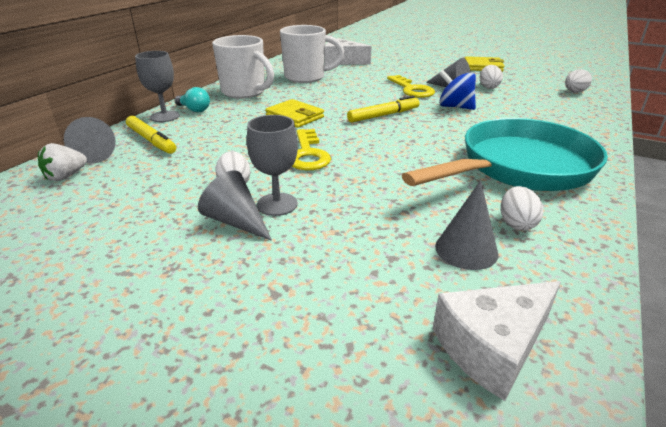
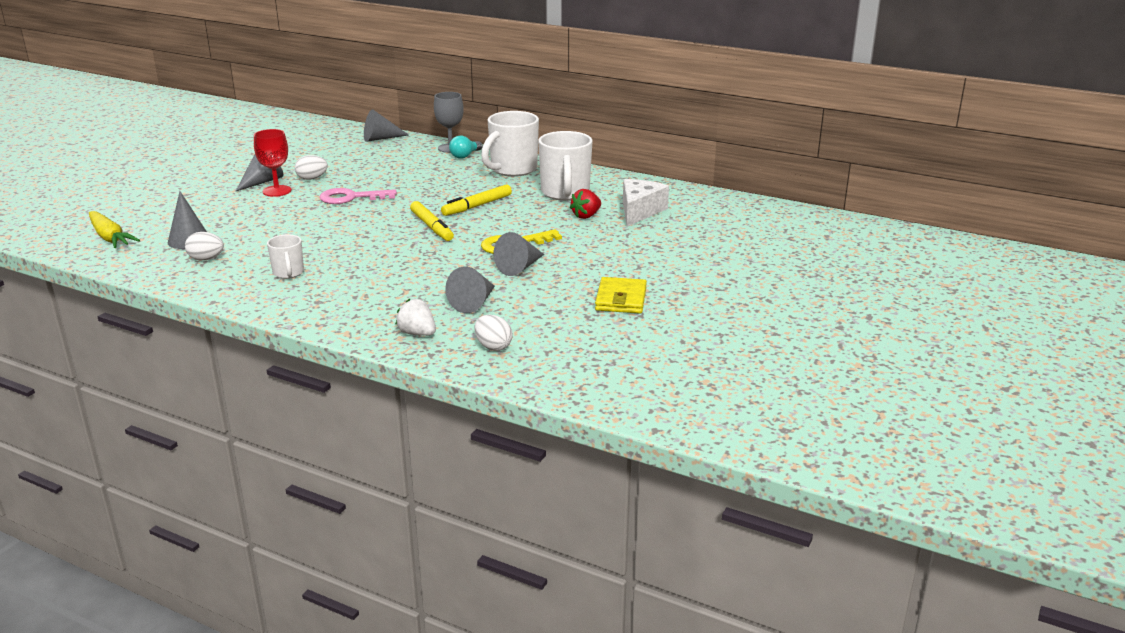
camera: 90 degrees right, 5 degrees down
(66, 176) = (347, 137): white strawberry -> white strawberry (417, 333)
(151, 140) = (399, 150): yellow marker -> yellow marker (477, 206)
(277, 204) = (277, 191): grey goblet -> red goblet
(295, 116) = (438, 191): yellow wallet -> none
(308, 154) = (351, 198): yellow key -> pink key
(352, 72) = (586, 216): none -> red strawberry
(455, 107) = (449, 262): blue spinning top -> none
(488, 87) = (521, 290): white egg -> none
(492, 347) = (110, 237): white cheese -> yellow carrot
(518, 98) = (474, 302): none -> grey cone
(519, 167) = (288, 273): turquoise pan -> white mug

